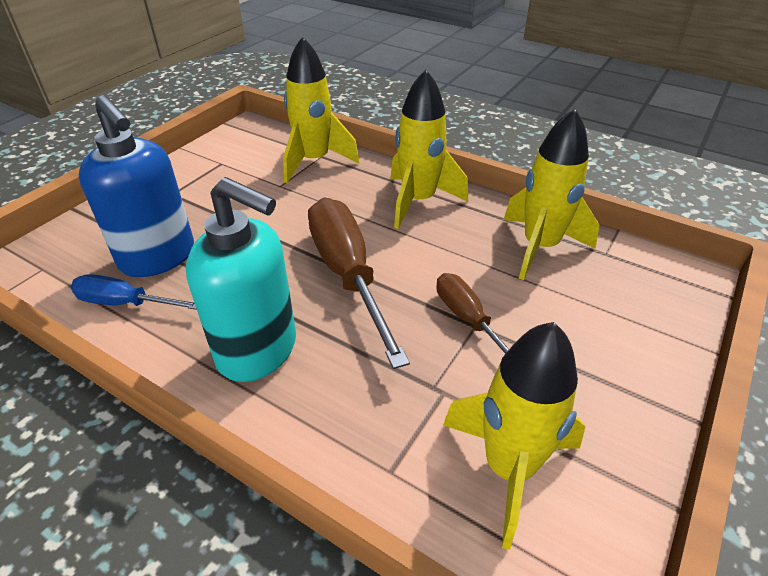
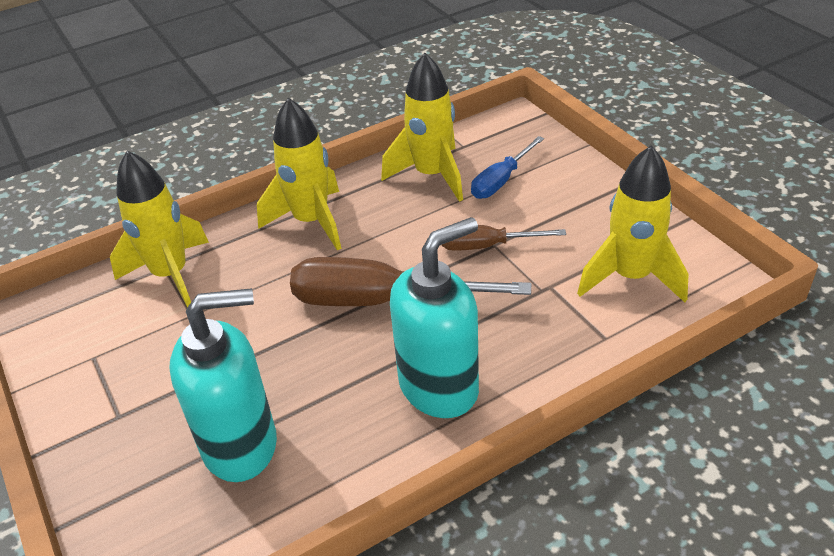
camera: 60 degrees left, 0 degrees up
(125, 303) = (301, 484): blue screwdriver -> blue screwdriver (501, 181)
(158, 257) = (241, 445): blue soap dispenser -> turquoise soap dispenser

